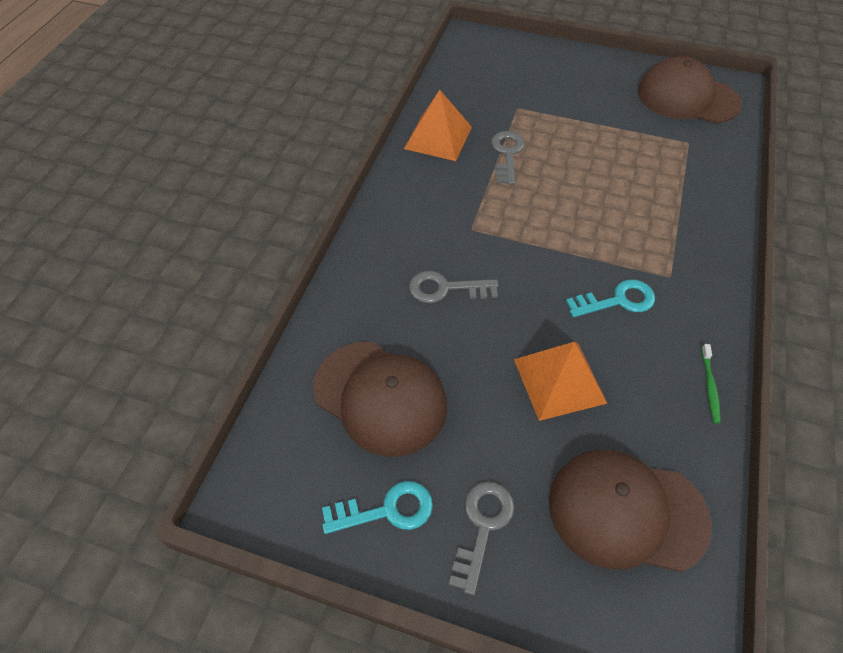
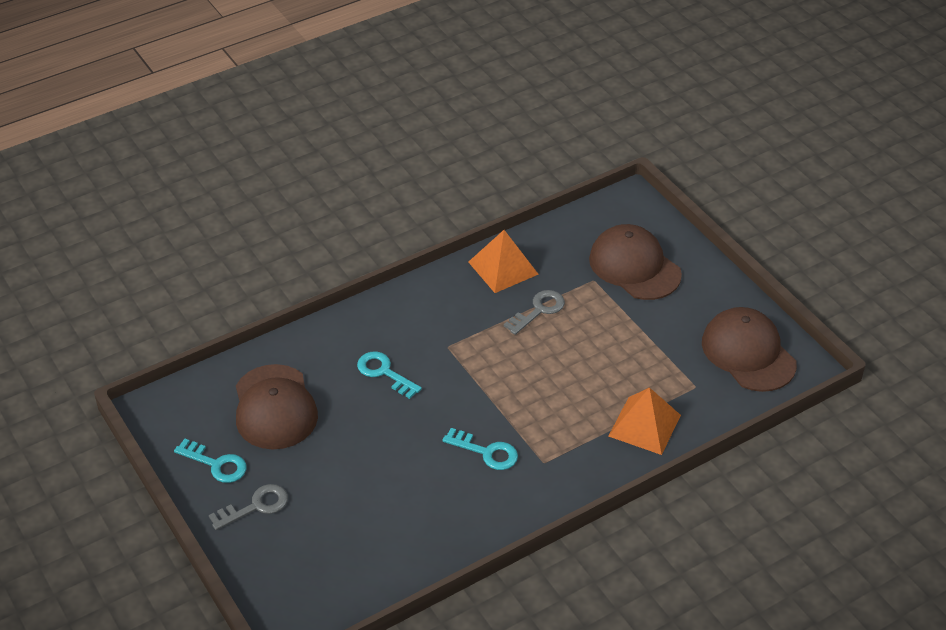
camera: 40 degrees right, 10 degrees down
(446, 289) = (384, 373): grey key -> turquoise key
(559, 380) = (388, 469): orange pyramid -> orange pyramid (644, 425)
(626, 511) = (340, 556): brown cap -> brown cap (634, 266)
(709, 387) = (477, 536): green toothbrush -> none

